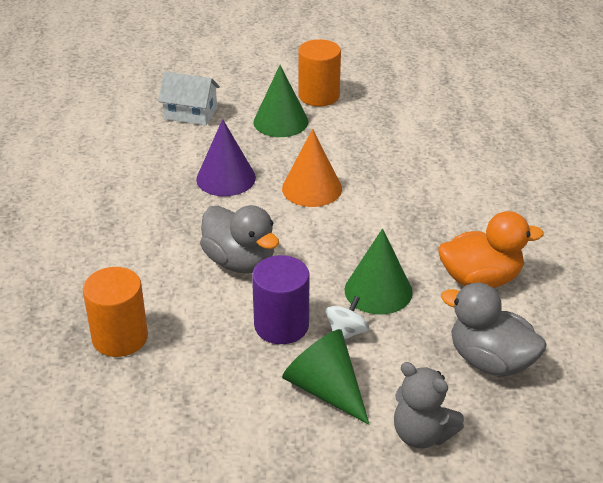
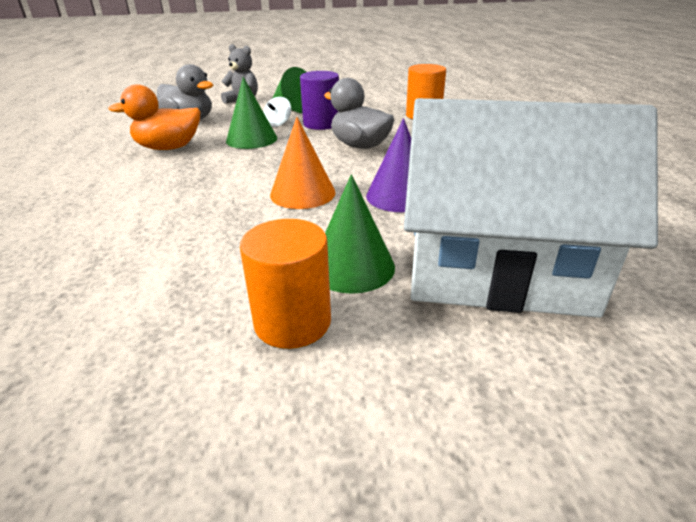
camera: 175 degrees right, 5 degrees down
(190, 114) = (497, 270): white house -> white house, size x2.36

